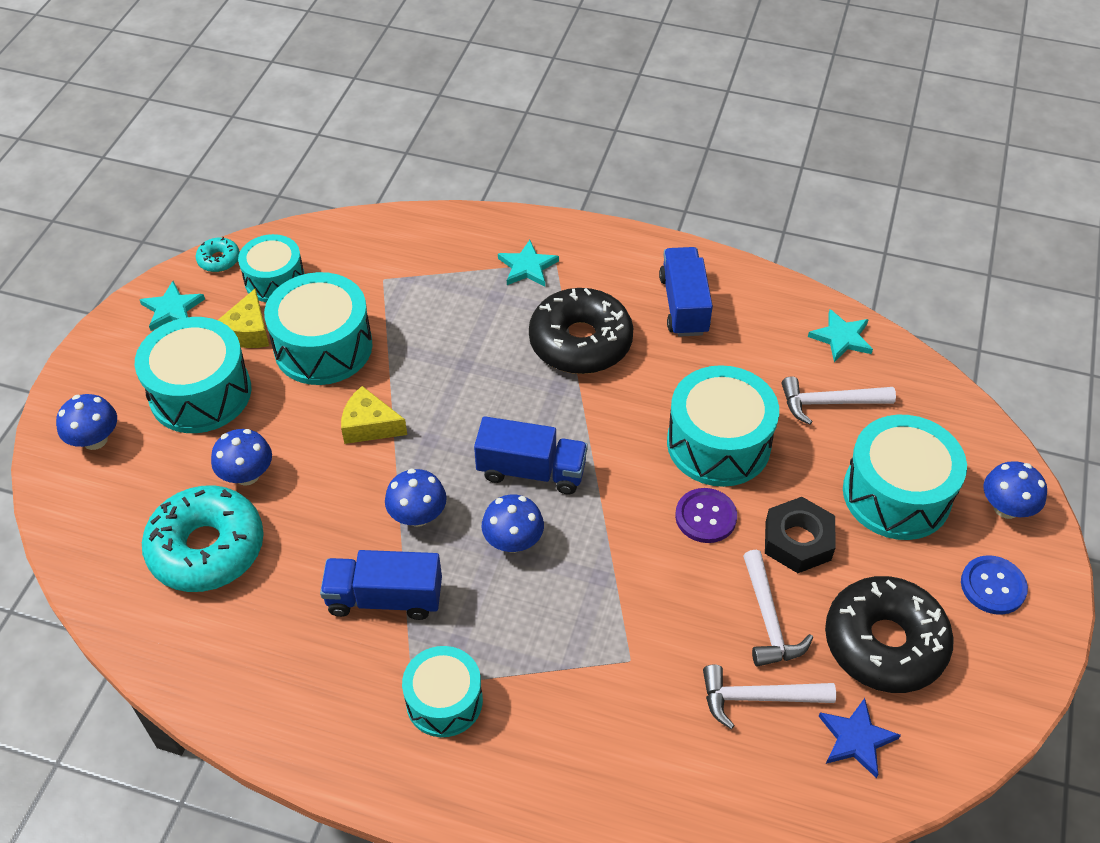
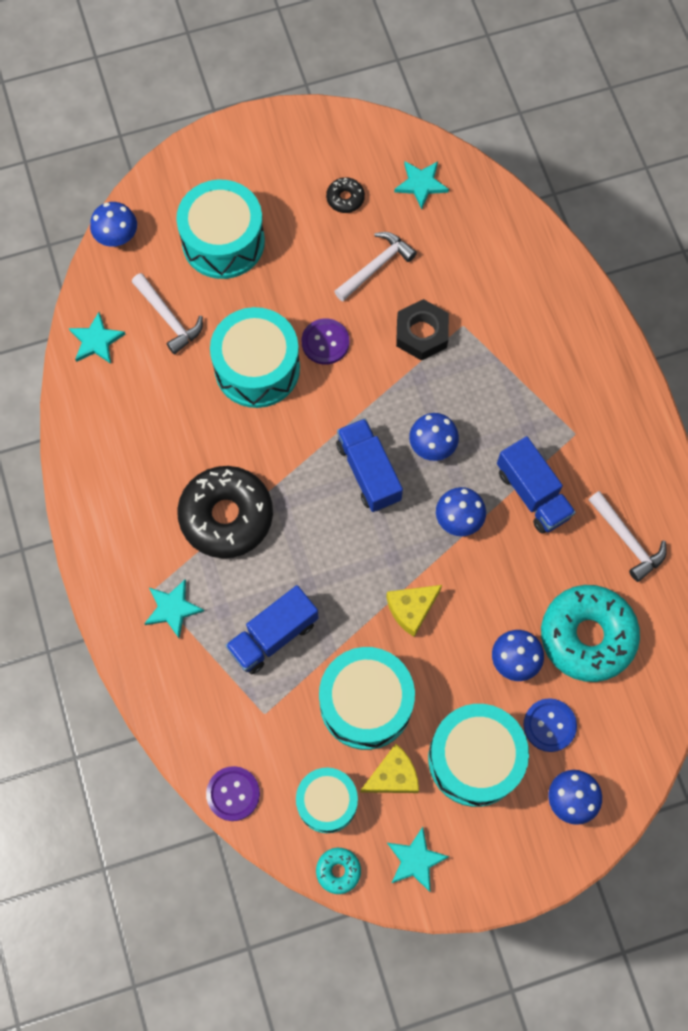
camera: 125 degrees left, 20 degrees up
(342, 230) = (233, 794): none -> purple button
(369, 426) = (411, 609): yellow cheese -> yellow cheese turned 75 degrees clockwise
(444, 701) = (569, 409): turquoise drum -> none
(684, 305) = (136, 466): blue truck -> blue truck (273, 635)
(758, 698) = (434, 245): white hammer -> white hammer (627, 540)
(798, 541) = (304, 279): black nut -> black nut (421, 333)
(856, 739) = (421, 184): blue star -> turquoise star
(884, 643) = (345, 198): black donut -> black donut, size x0.44
(993, 586) = (259, 160): blue button -> blue button (549, 725)
(1006, 508) = (189, 176): blue mushroom -> blue mushroom (117, 237)

